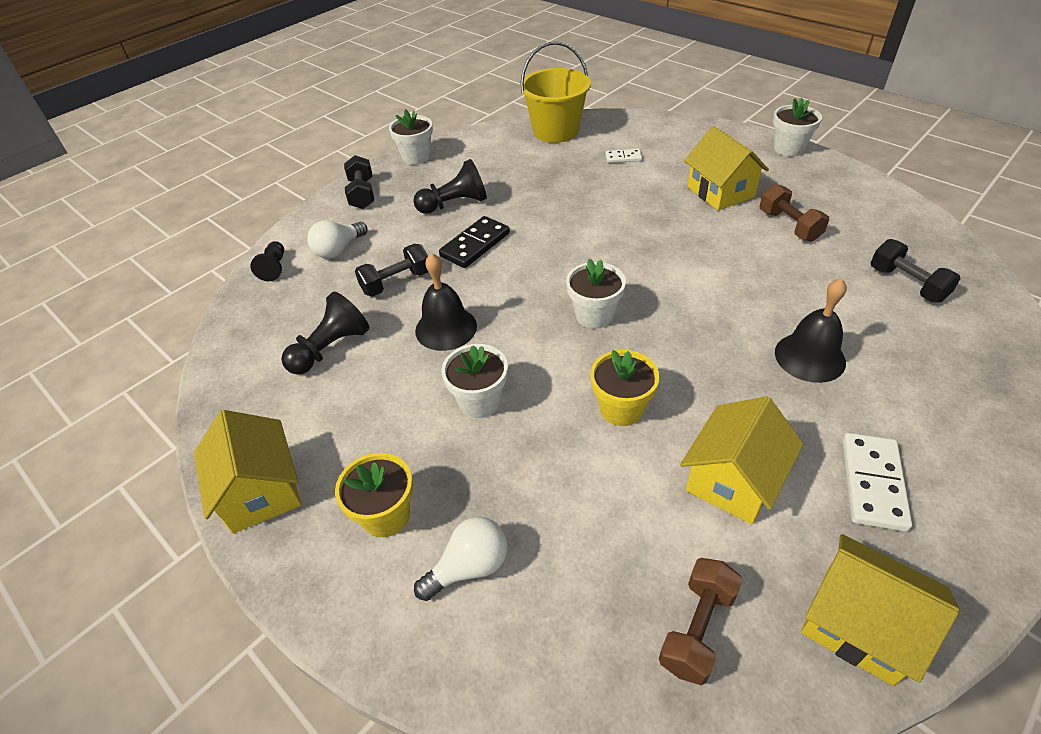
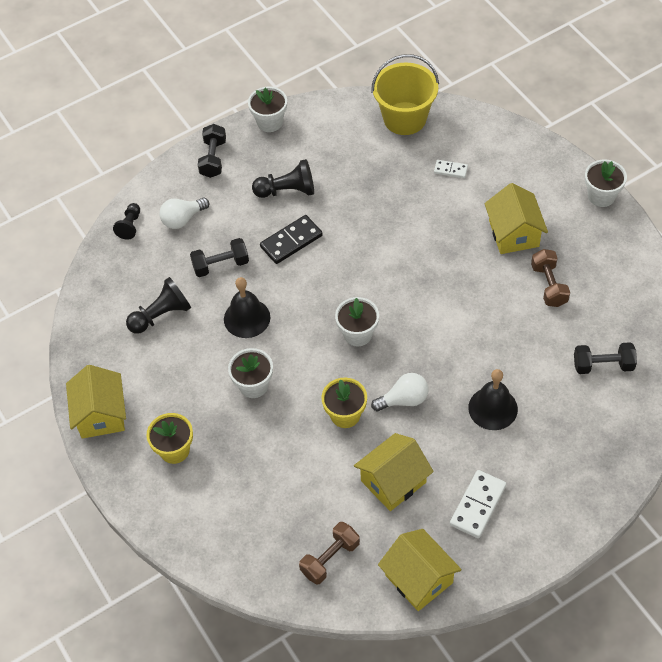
camera: 15 degrees right, 10 degrees up
(469, 567) = (216, 494): white light bulb -> white light bulb (404, 400)
(906, 284) = (603, 365): black dumbbell -> black dumbbell turned 75 degrees counterclockwise

